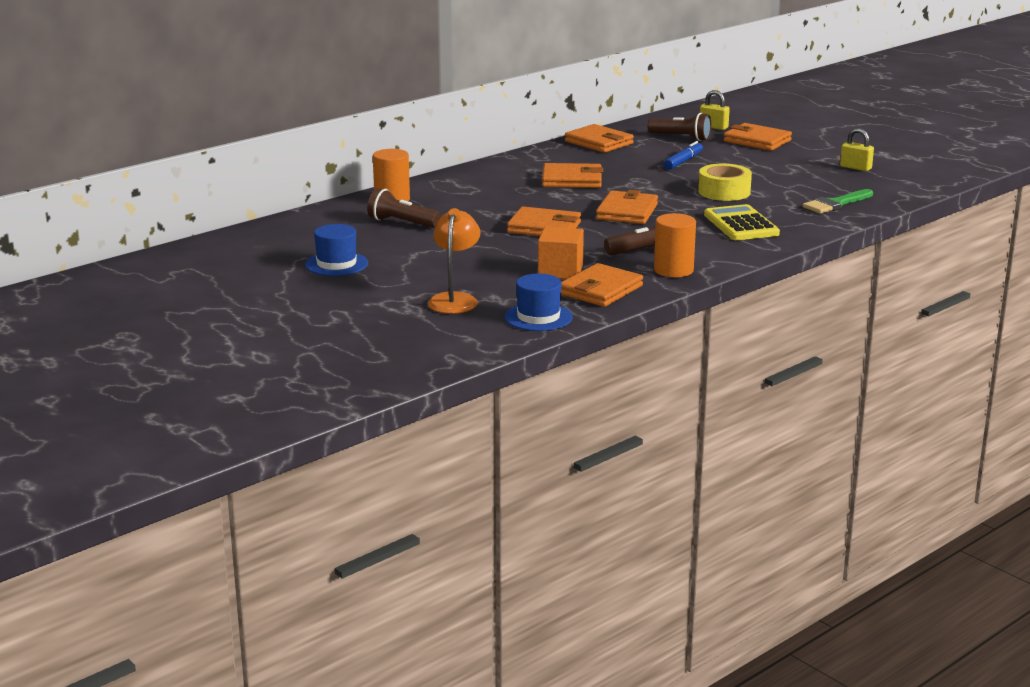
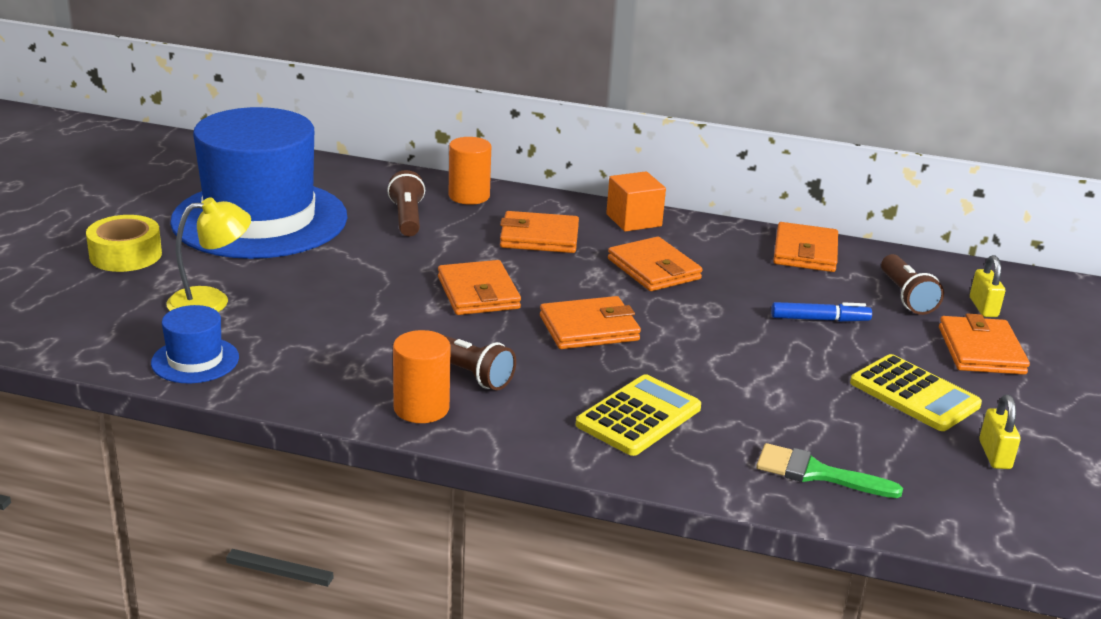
camera: 55 degrees right, 5 degrees up
(336, 264) = (260, 219): blue hat -> blue hat, size x2.47
(455, 299) = (211, 301): orange lamp -> yellow lamp
(560, 271) = (349, 337): orange cube -> orange cube (633, 220)
(600, 290) = (311, 376): orange wallet -> orange wallet (539, 237)
(724, 192) = (746, 374): yellow tape -> yellow tape (125, 255)
(784, 165) = (914, 394): none -> yellow calculator

